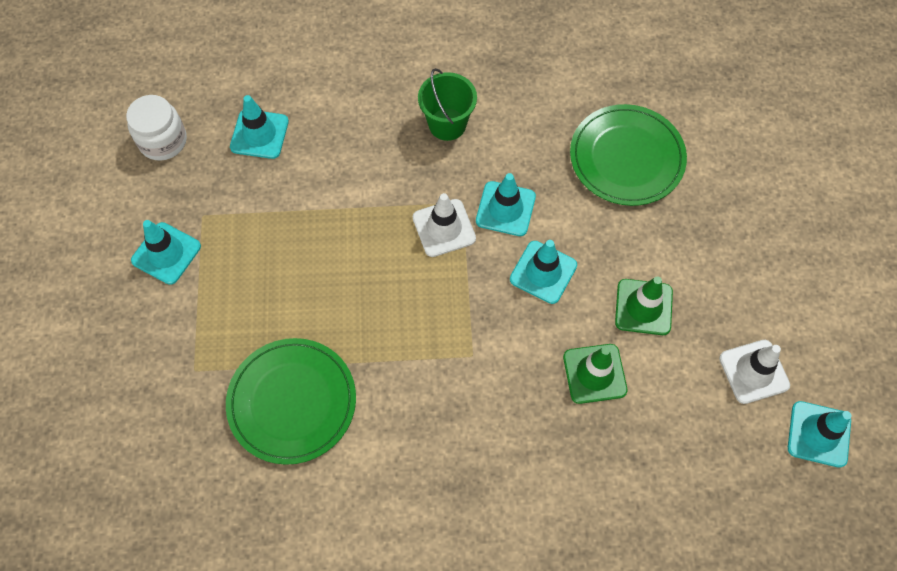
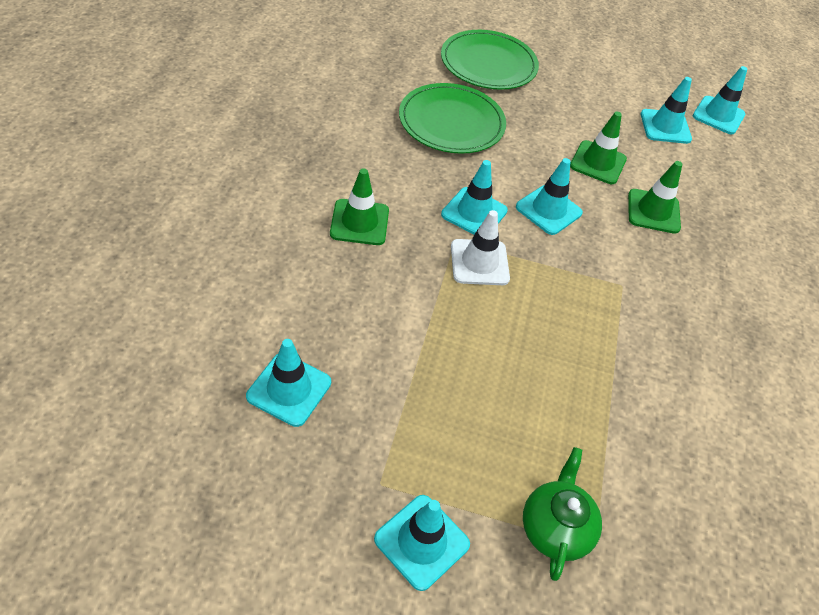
camera: 80 degrees left, 15 degrees down
(163, 141) = (243, 504): white jar -> none
(201, 339) = (555, 527): none -> green teapot
(292, 402) = (650, 451): green plate -> green plate (488, 64)
(447, 124) = (359, 222): green bucket -> green traffic cone
(754, 371) = (665, 127): white traffic cone -> turquoise traffic cone

